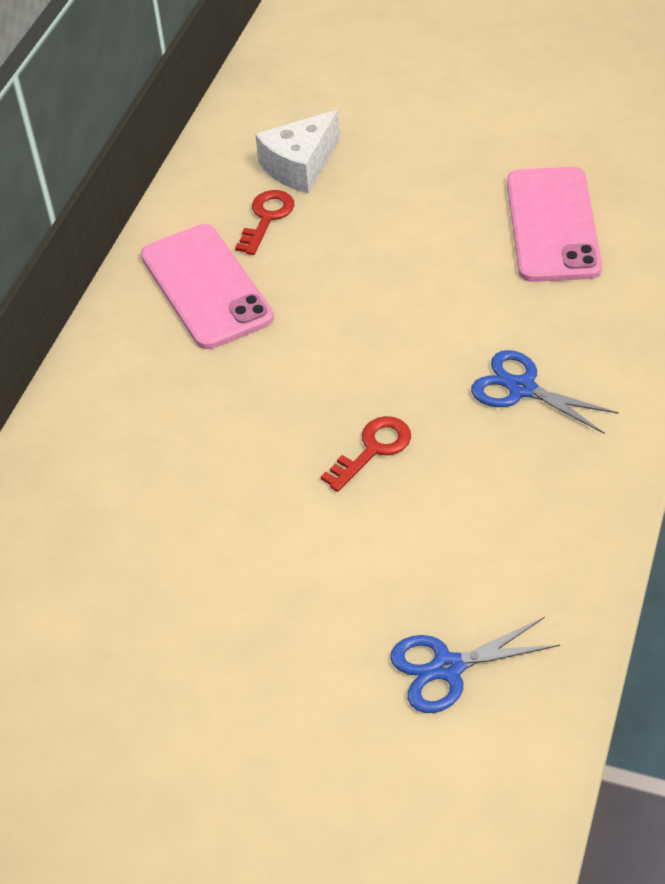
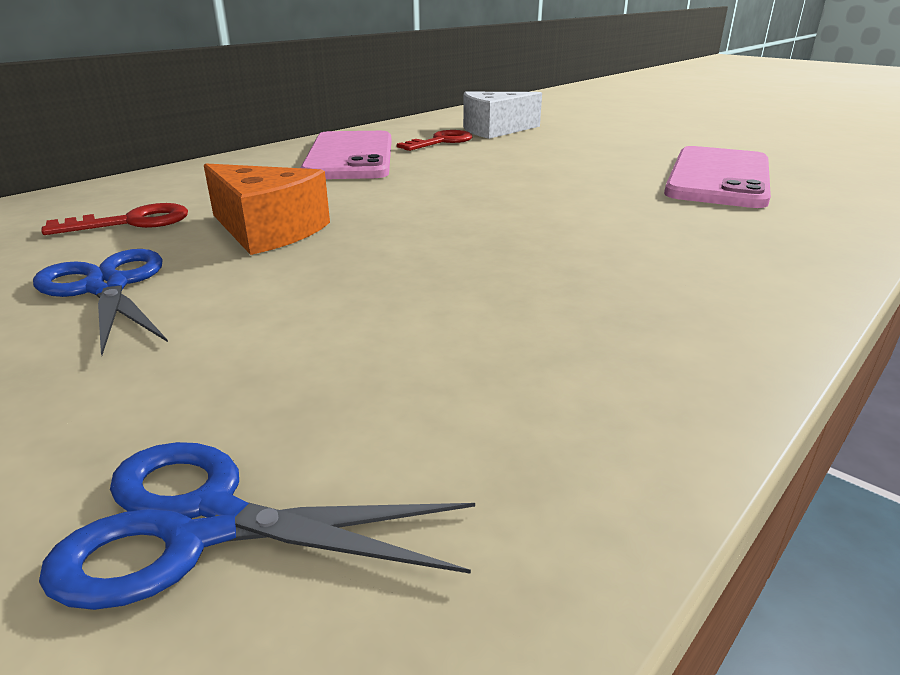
camera: 20 degrees right, 20 degrees down
(258, 446) = (267, 230): none -> orange cheese
(373, 449) = (387, 257): red key -> red key (132, 222)
(521, 388) = (618, 254): blue scissors -> blue scissors (107, 287)

